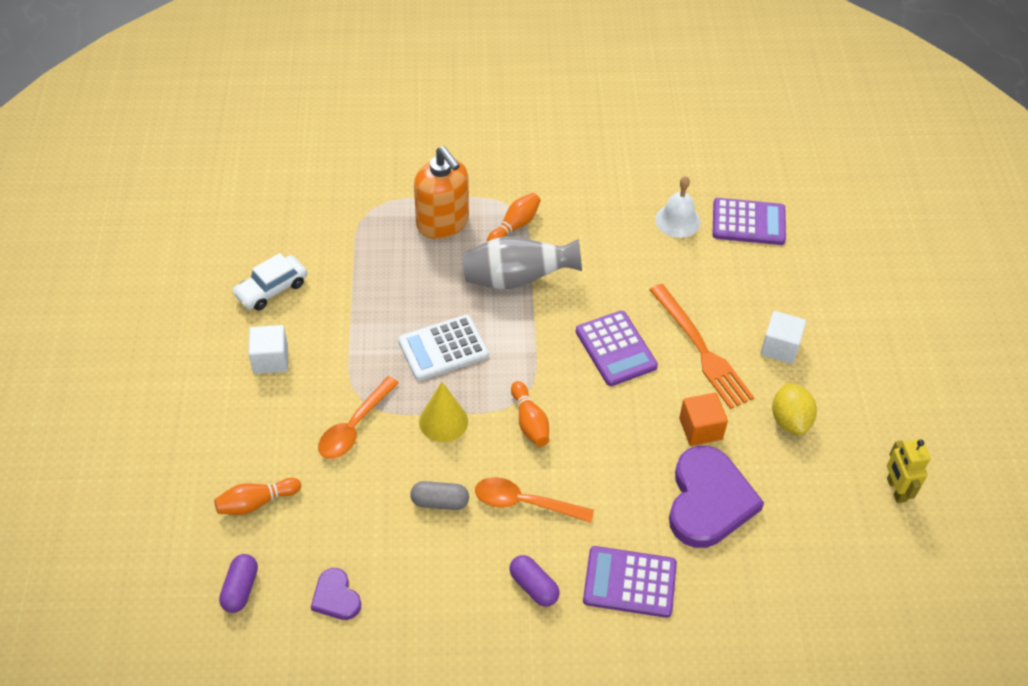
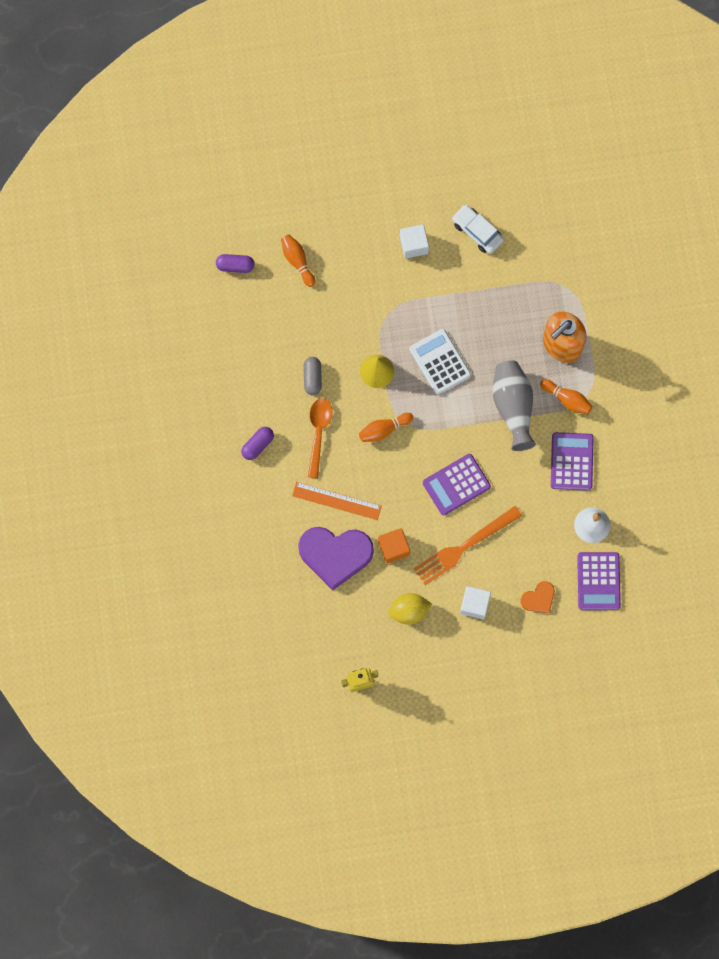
camera: 85 degrees right, 25 degrees up
(336, 597) = (236, 324): purple heart -> none
(354, 426) = (365, 312): orange spoon -> none
(628, 490) = (336, 501): none -> orange ruler
(629, 582) = (267, 505): purple calculator -> purple calculator (571, 461)
(771, 281) = (538, 598): none -> orange heart

